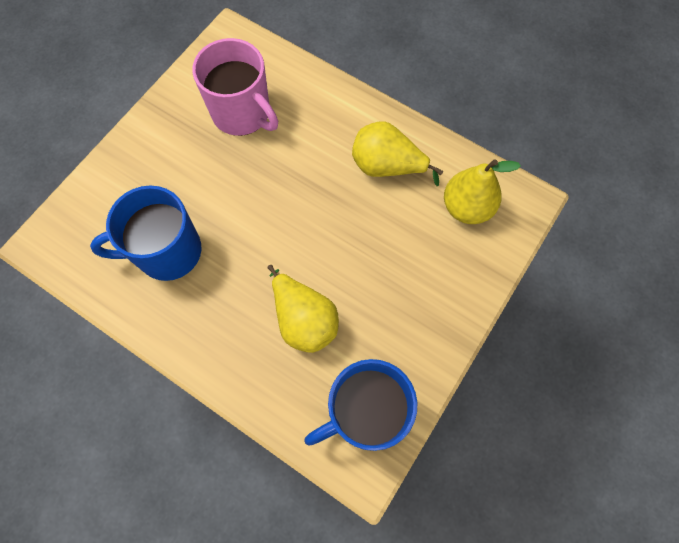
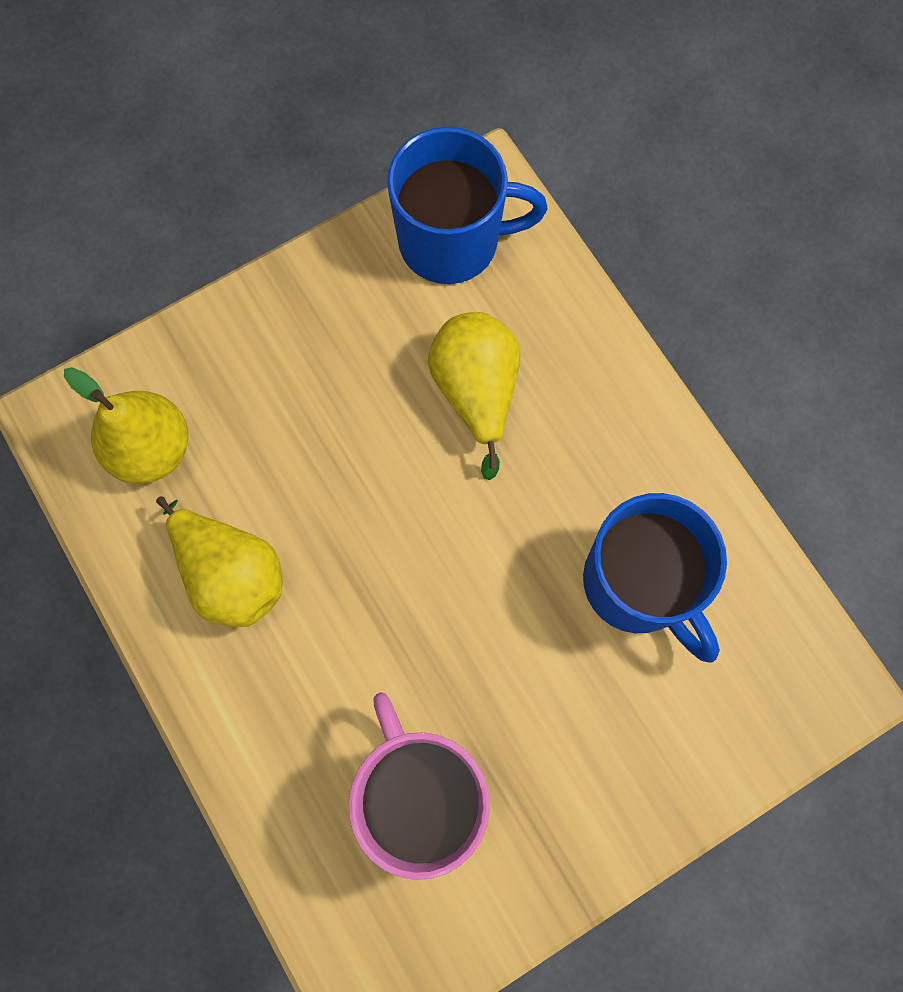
camera: 155 degrees left, 5 degrees up
(167, 252) = (639, 584): blue mug -> blue mug turned 45 degrees clockwise

